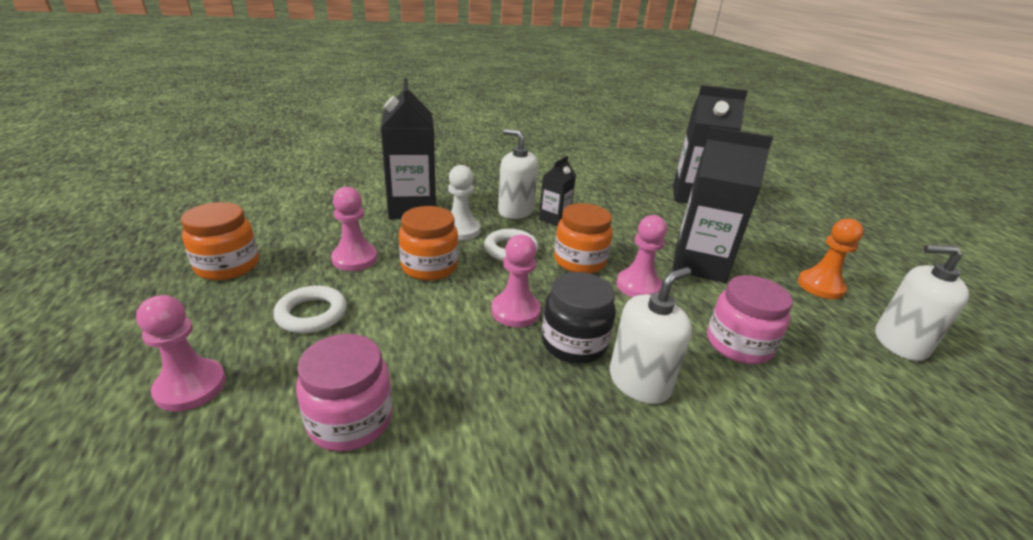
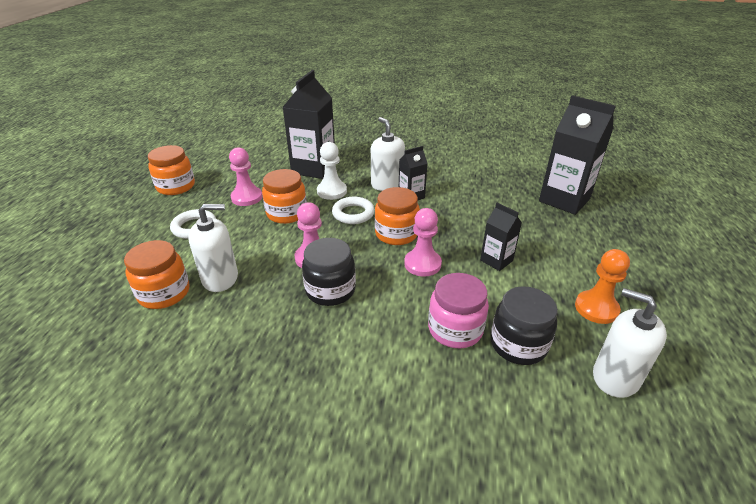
camera: 30 degrees right, 5 degrees up
(190, 387) = (109, 251): pink pawn -> none
(350, 420) = (164, 293): pink jar -> orange jar
(639, 382) = (348, 329): white soap dispenser -> white soap dispenser (220, 278)
(699, 264) = (496, 260): black carton -> black carton, size x0.52
(803, 340) = (518, 344): none -> black jar

